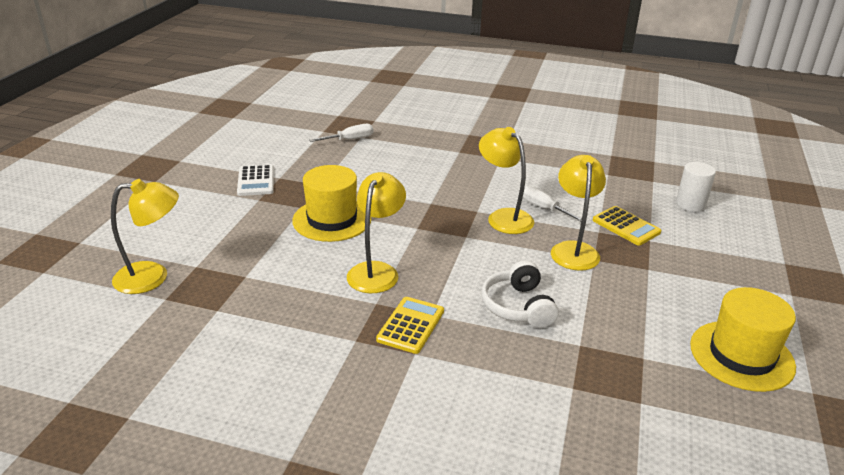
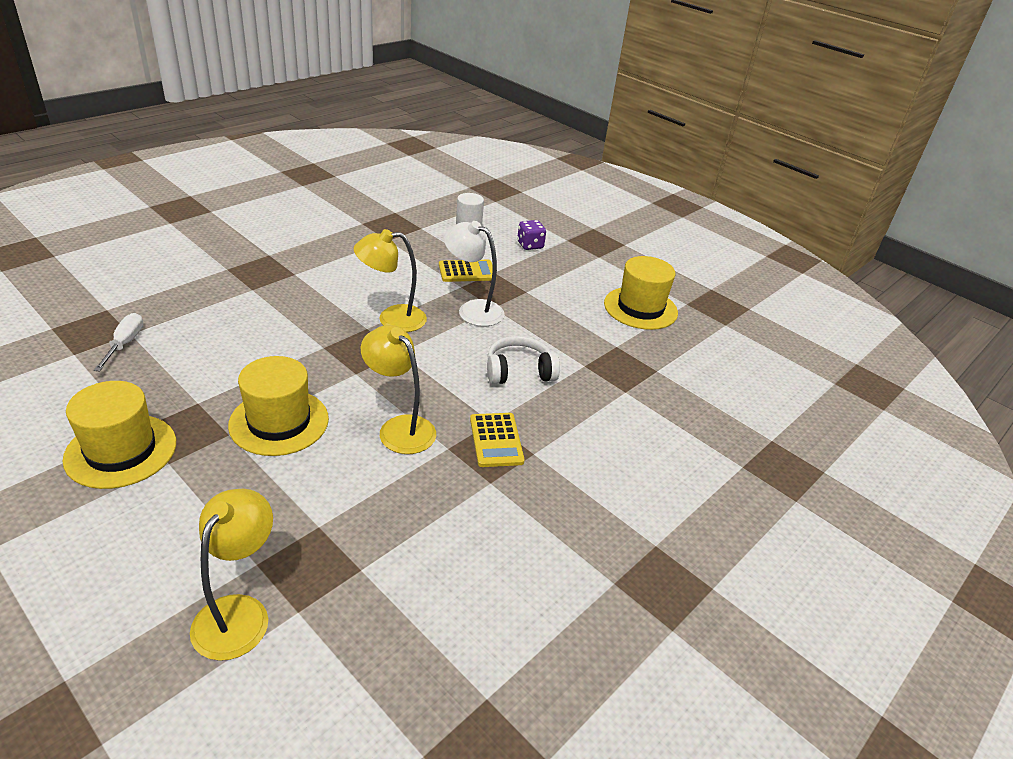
camera: 65 degrees left, 5 degrees up
(256, 181) = (121, 450): white calculator -> yellow hat
(410, 325) = (496, 440): yellow calculator -> yellow calculator turned 150 degrees counterclockwise
(518, 306) = (519, 371): white headphones -> white headphones turned 150 degrees clockwise
(544, 208) = (402, 293): white screwdriver -> none
(573, 250) = (472, 310): yellow lamp -> white lamp
(731, 244) = (530, 245): none -> purple dice

